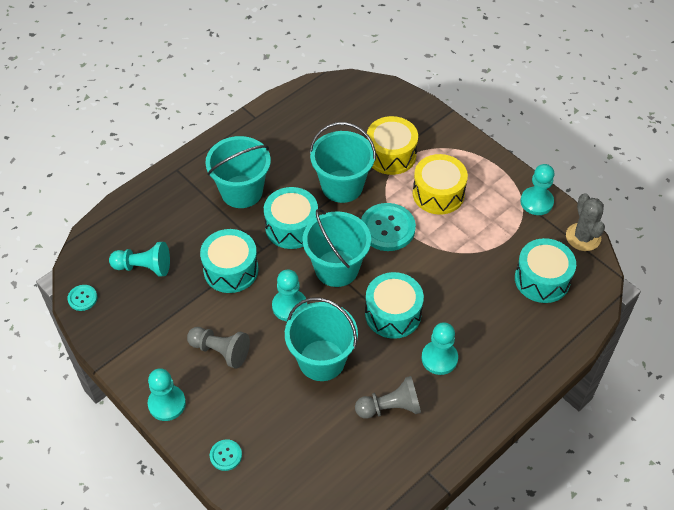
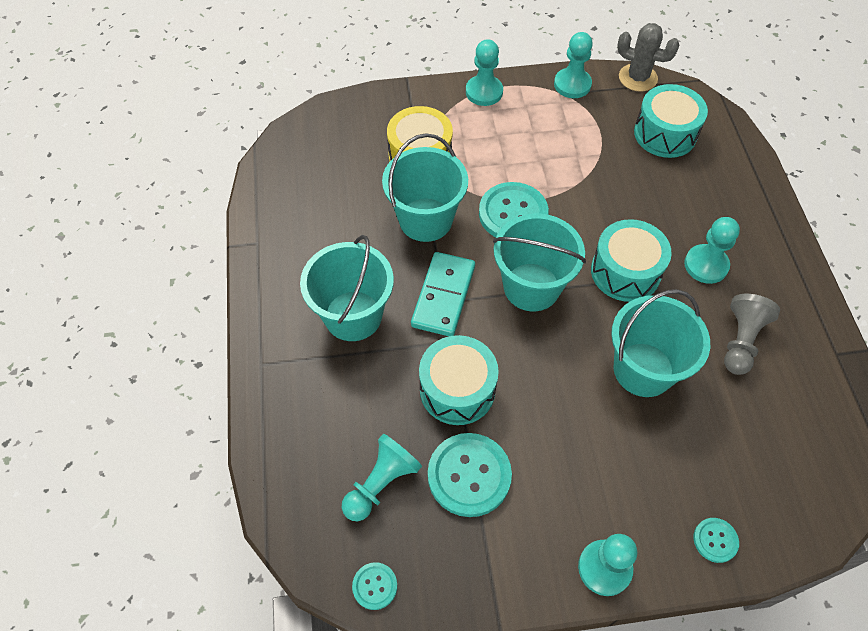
camera: 55 degrees left, 5 degrees up
(178, 306) = (469, 475): none -> turquoise button
(220, 351) = (566, 465): grey pawn -> none
(289, 306) = (551, 359): turquoise pawn -> turquoise pawn (484, 92)
(291, 227) = (443, 296): turquoise drum -> turquoise domino
(438, 193) = (502, 148): yellow drum -> none

